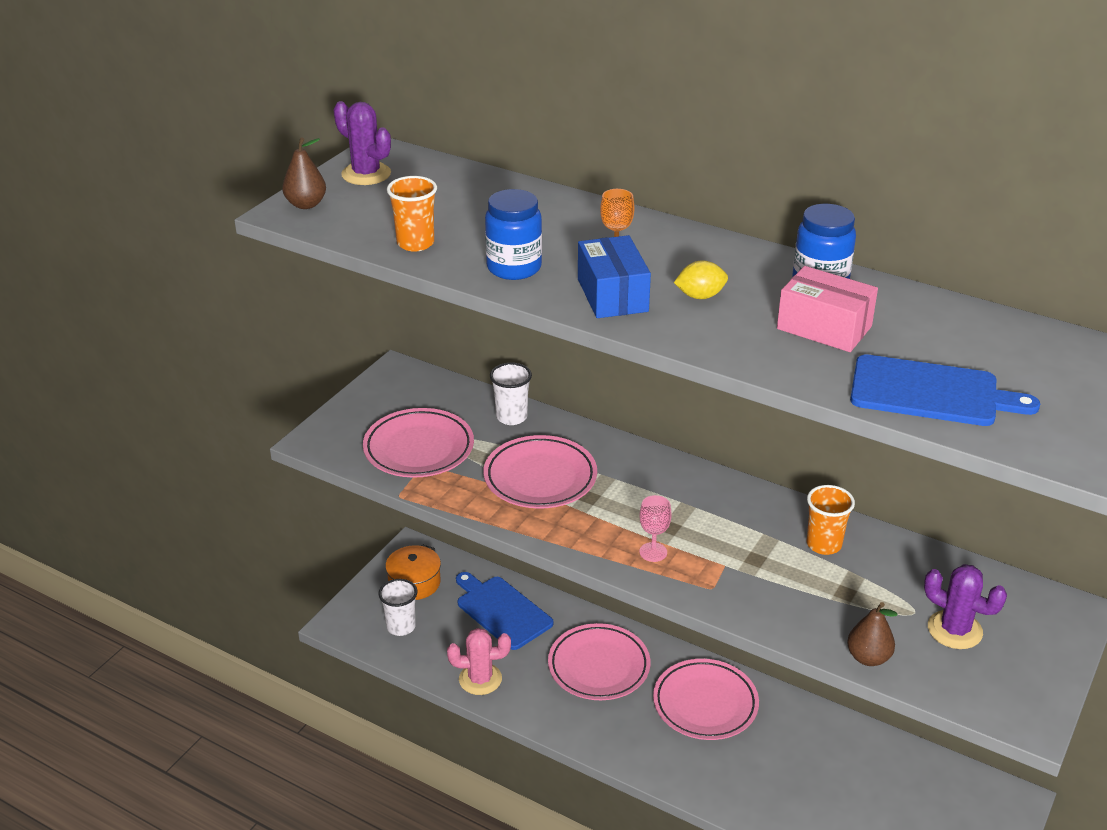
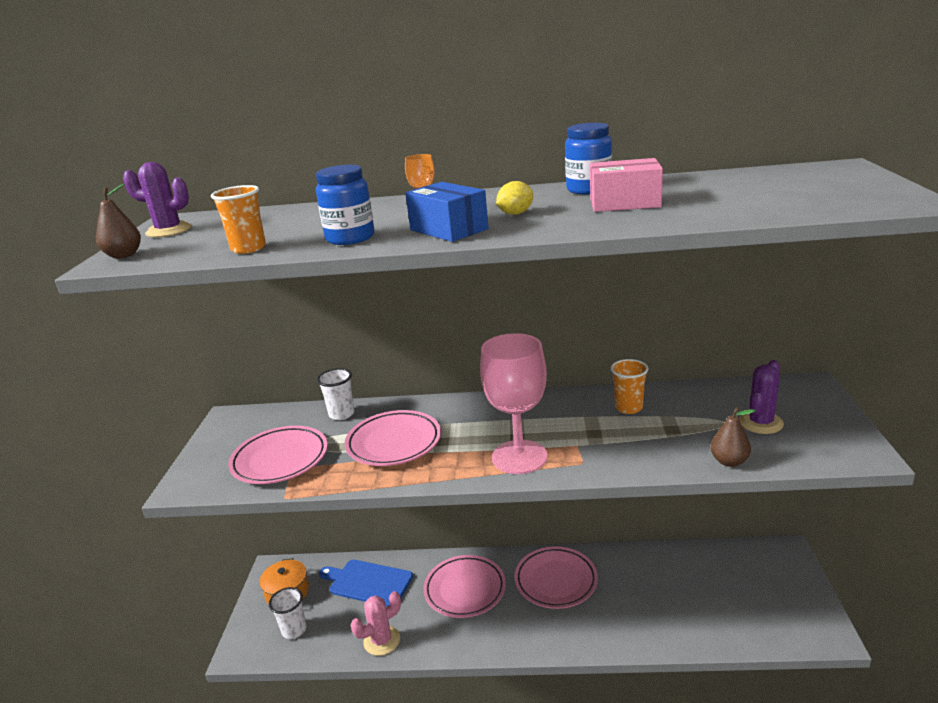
camera: 25 degrees left, 10 degrees down
(653, 552) = (519, 457): pink goblet -> pink goblet, size x2.36
(931, 392) = (745, 207): blue cutting board -> none
(954, 630) = (760, 422): purple cactus -> purple cactus turned 60 degrees counterclockwise

